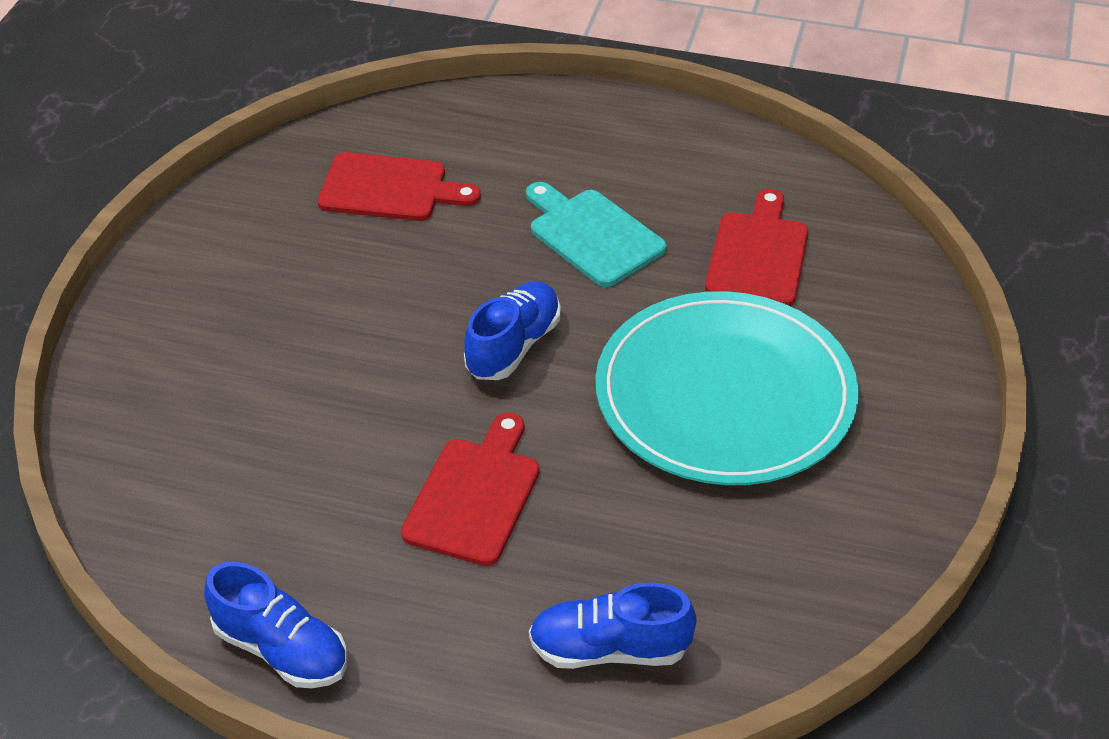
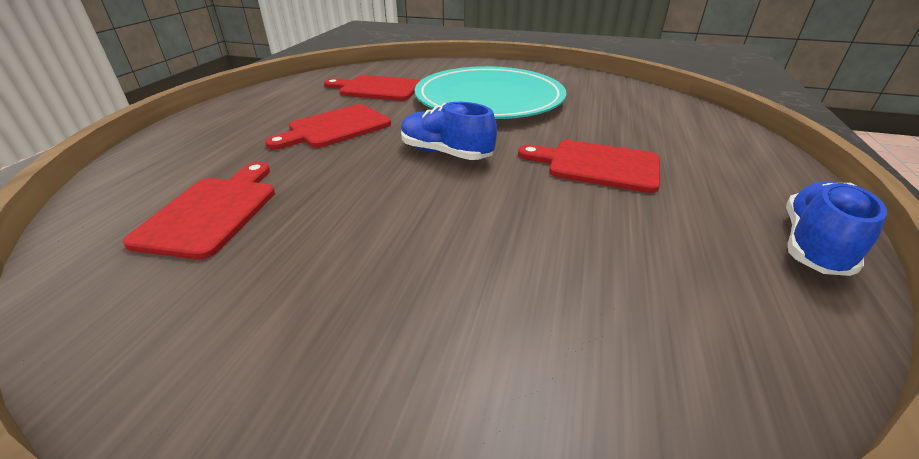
camera: 90 degrees left, 10 degrees down
(592, 235) = (335, 128): turquoise cutting board -> red cutting board
(609, 649) = (691, 127): blue shoe -> none

